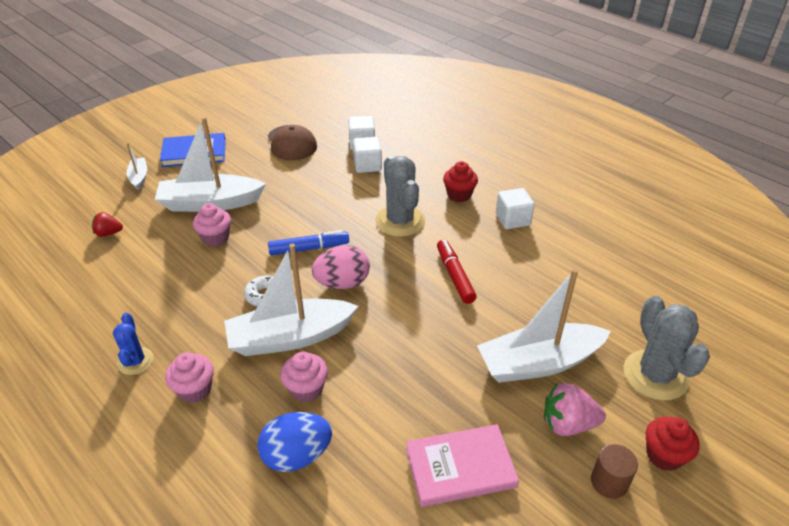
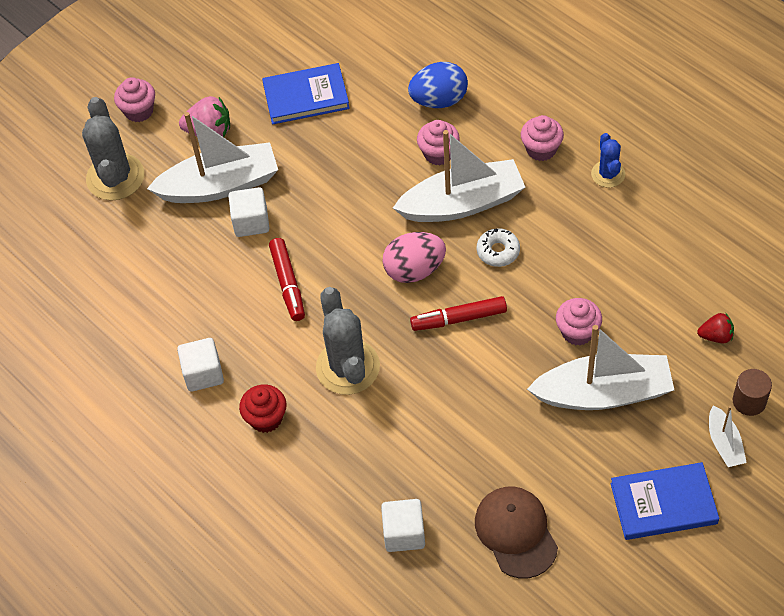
camera: 175 degrees left, 15 degrees up
(309, 248) = (459, 319): blue marker -> red marker
(367, 165) = (393, 479): white cube -> white cube (251, 222)
(460, 468) = (306, 96): pink book -> blue book
(609, 482) = (190, 91): brown cylinder -> brown cylinder (749, 401)
(664, 455) = (139, 111): red cupcake -> pink cupcake

